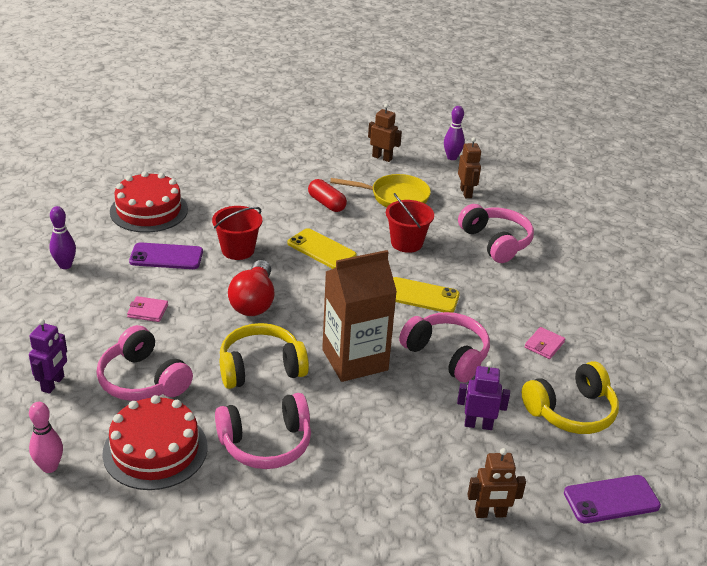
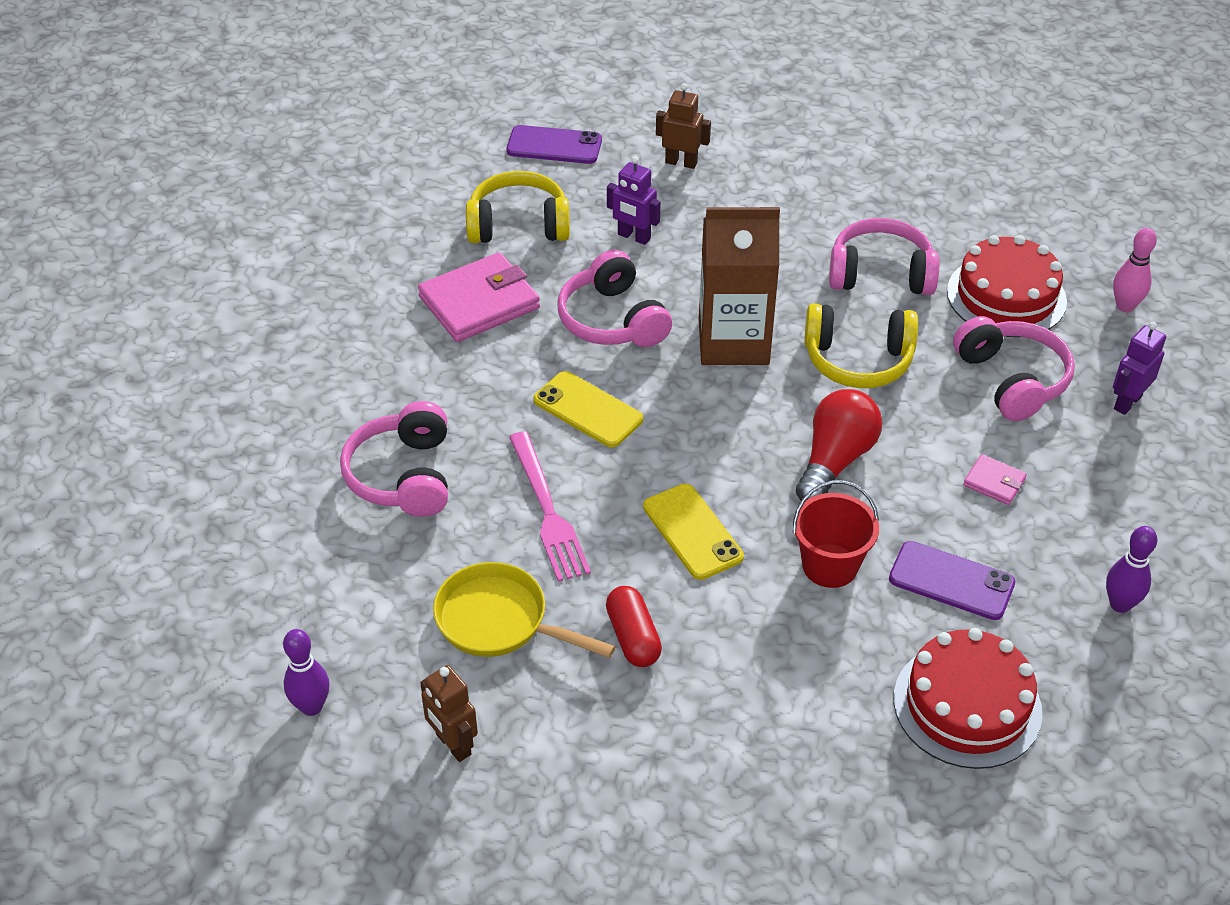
camera: 155 degrees left, 10 degrees up
(406, 243) = (547, 510): red bucket -> pink fork
(466, 193) = (362, 599): brown robot -> none
(544, 345) = (479, 302): pink wallet -> pink wallet, size x2.12

